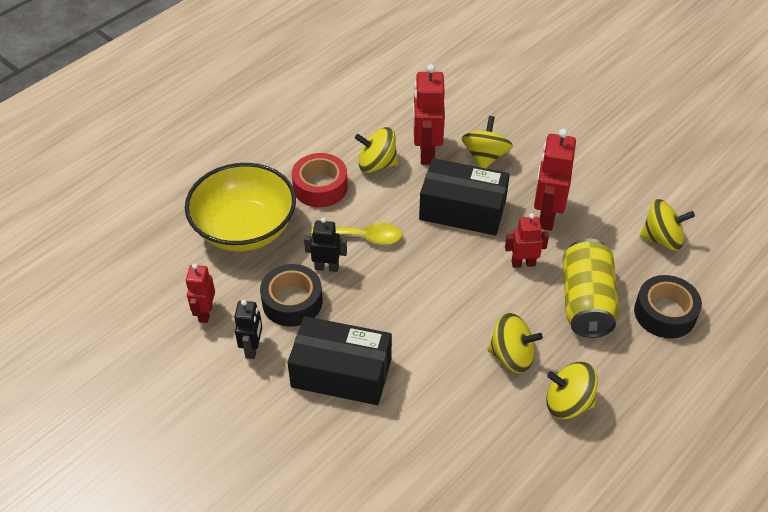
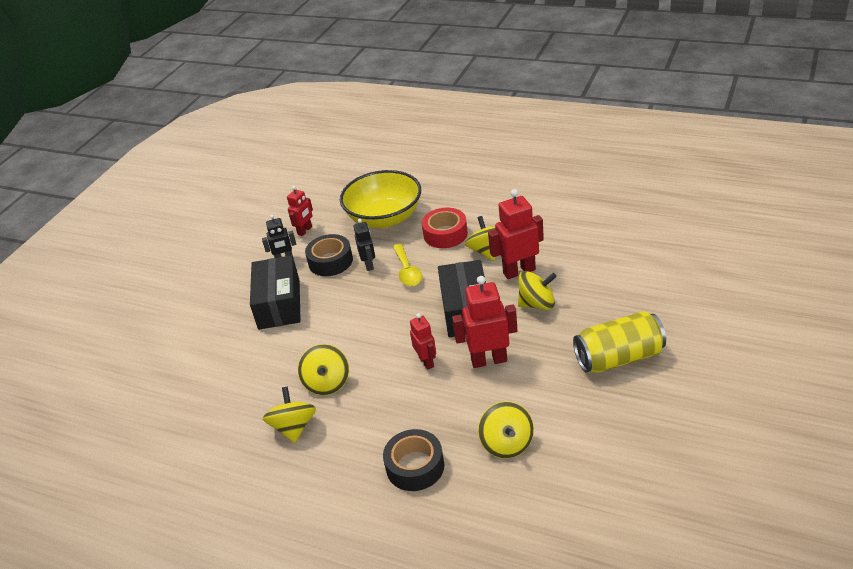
camera: 75 degrees right, 10 degrees down
(205, 313) = (305, 230): red robot -> red robot turned 135 degrees clockwise
(586, 302) = (403, 411): yellow can -> yellow can (619, 358)

